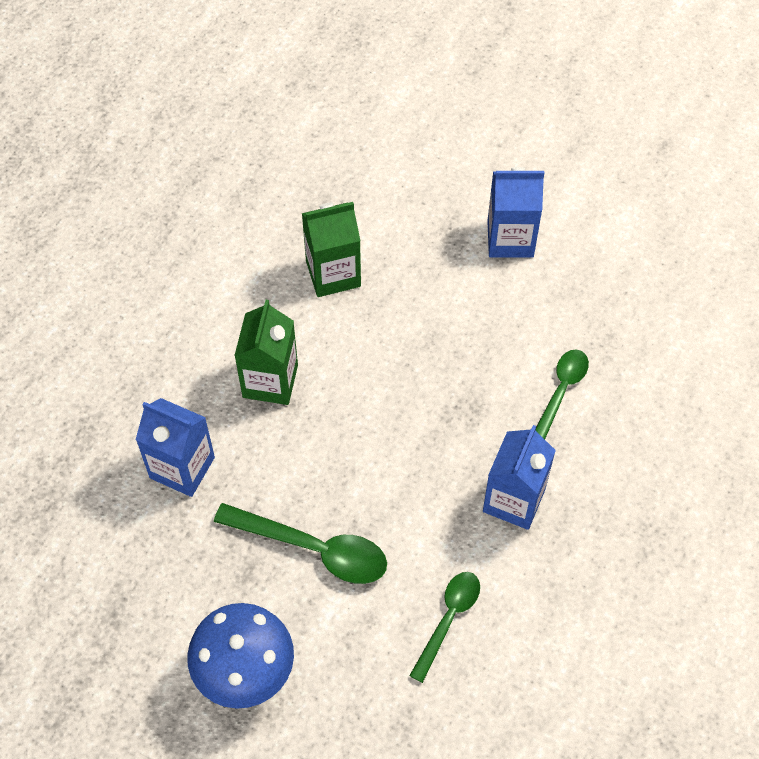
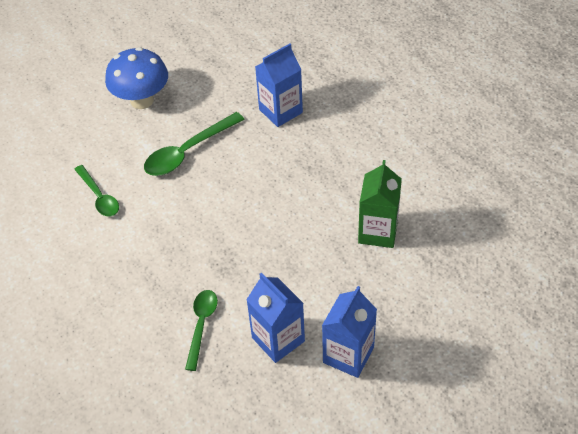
camera: 120 degrees right, 10 degrees down
(270, 381) = (313, 169): green carton -> none
(514, 500) = (145, 262): blue carton -> blue carton (278, 339)
(560, 392) = (201, 325): green spoon -> green spoon turned 135 degrees counterclockwise

